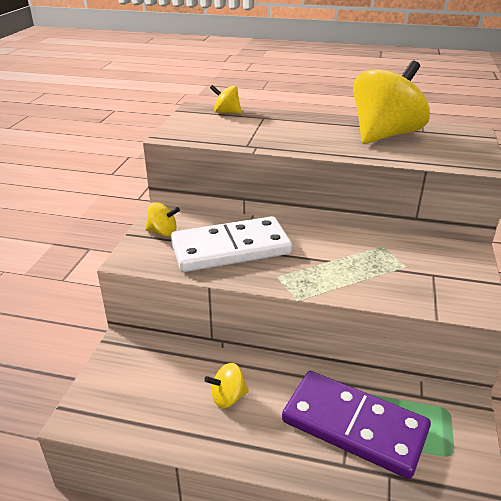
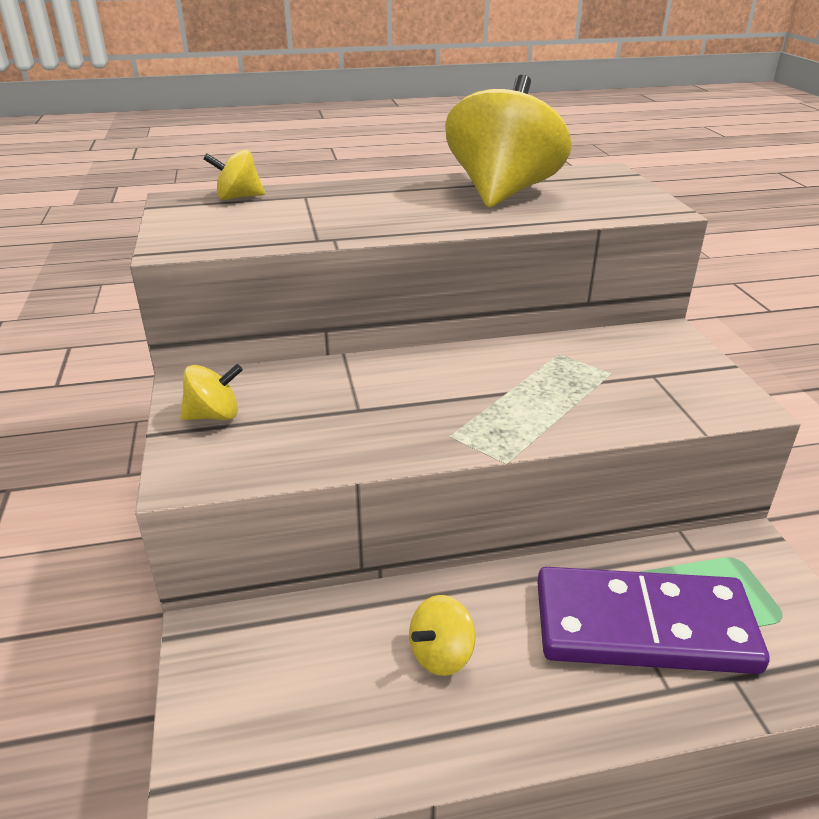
camera: 25 degrees left, 0 degrees up
(230, 249) = (348, 413): white domino -> none

